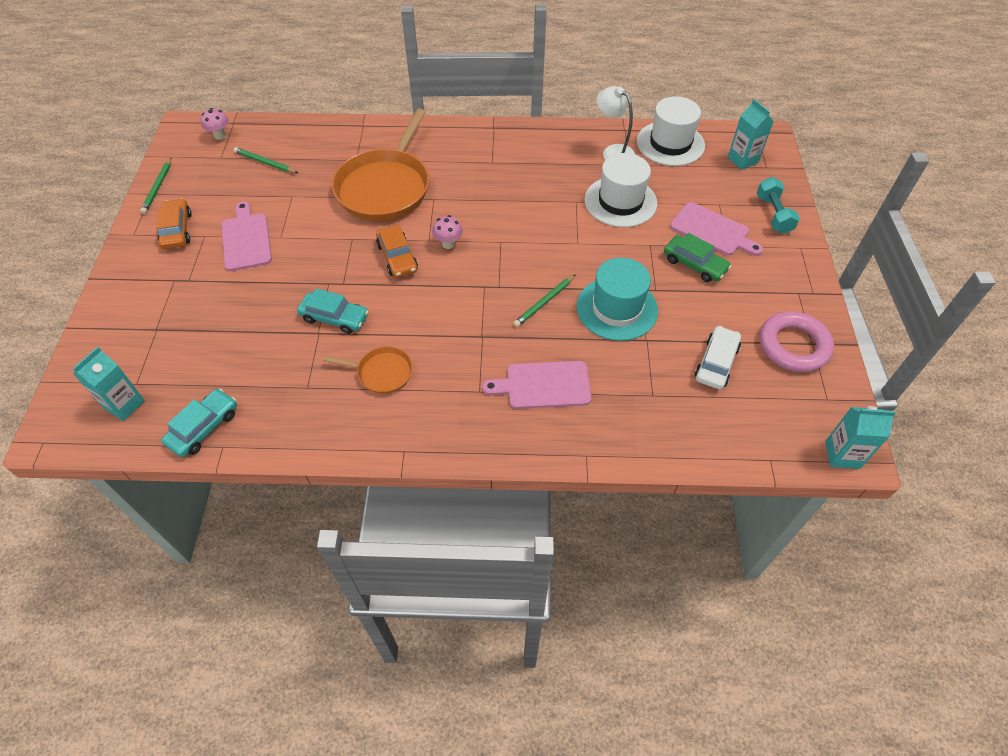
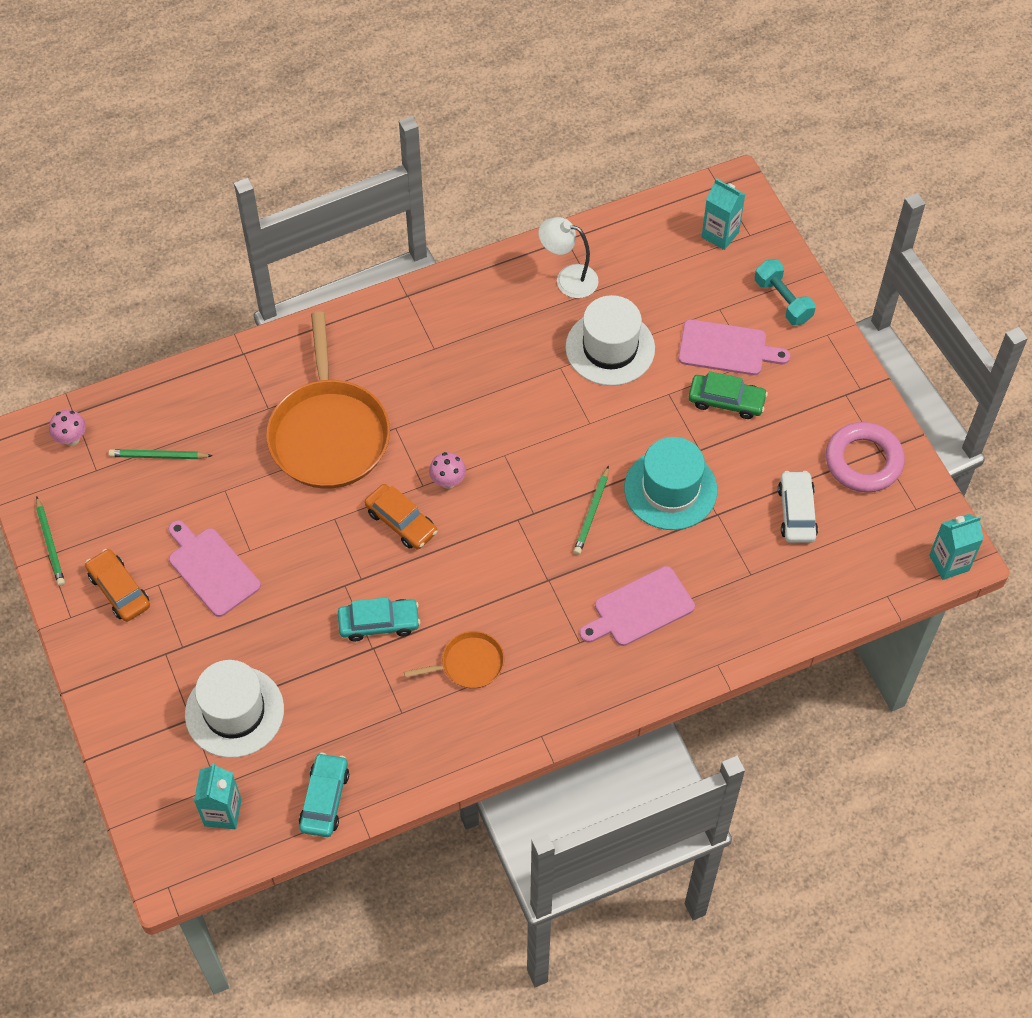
camera: 25 degrees left, 5 degrees up
(670, 143) = (628, 241): white hat -> white hat (234, 712)

